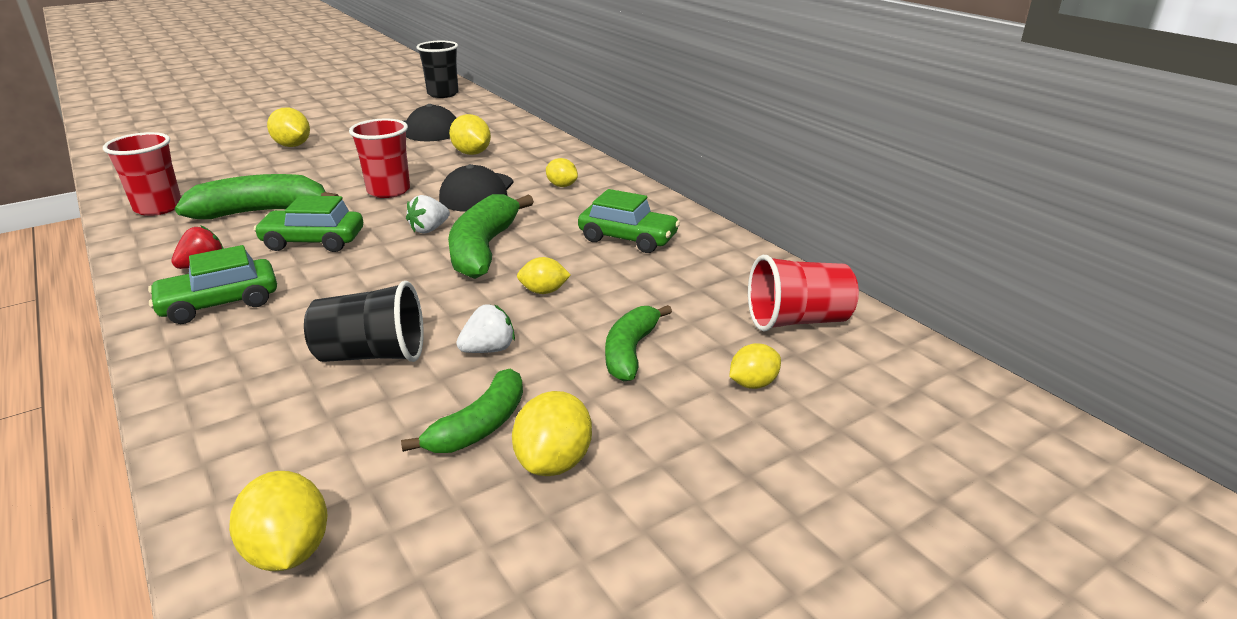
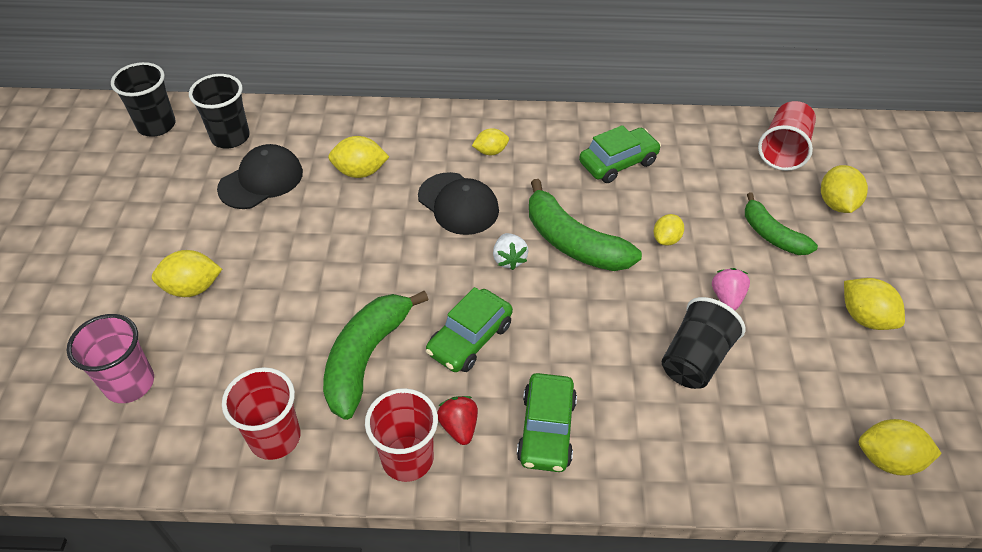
camera: 55 degrees left, 20 degrees up
(189, 157) = (130, 383): none -> pink cup
(388, 191) = (399, 256): red cup -> red cup (407, 458)
(457, 112) = (230, 137): none -> black cup
(479, 426) = (813, 335): green banana -> none
(489, 349) = (727, 297): white strawberry -> pink strawberry
(753, 384) = (836, 204): yellow lemon -> yellow lemon, size x1.52

